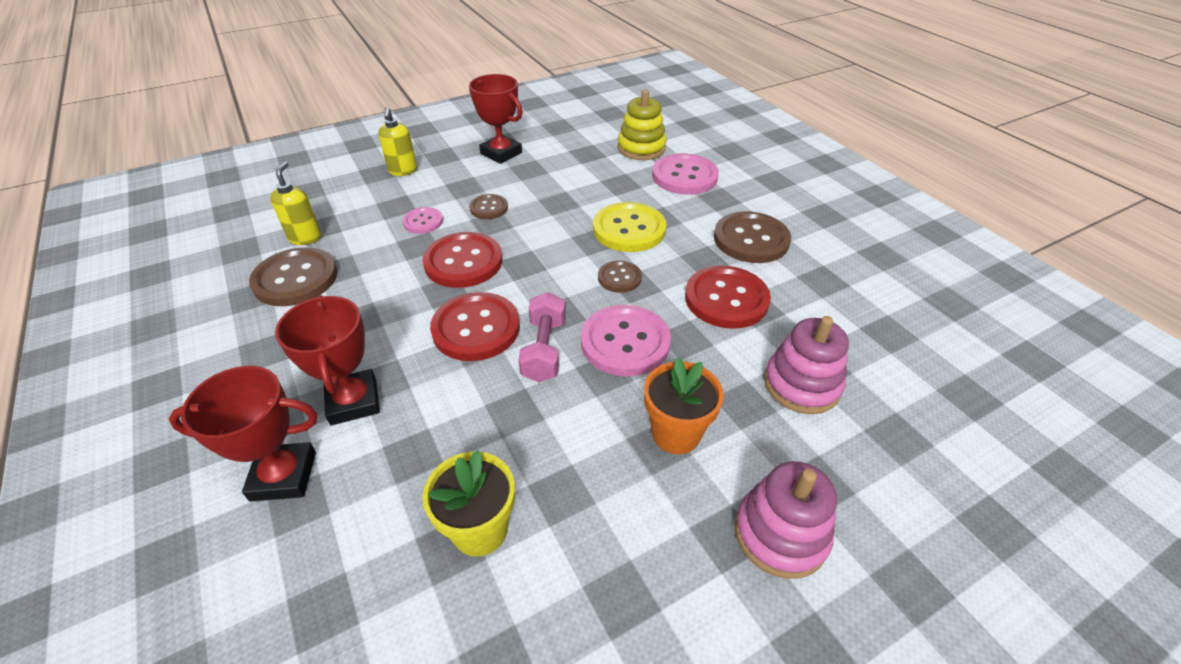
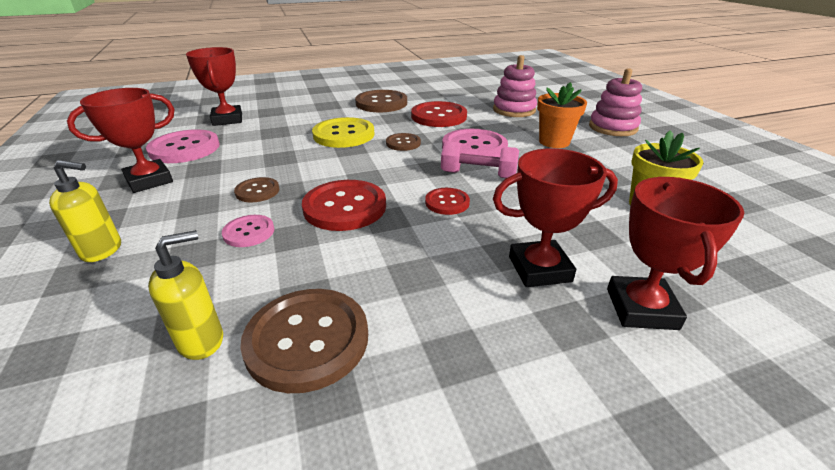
camera: 80 degrees left, 10 degrees down
(305, 238) = (202, 341): yellow soap dispenser -> yellow soap dispenser turned 135 degrees clockwise
(476, 328) = (447, 202): red button -> red button, size x0.55
(641, 148) = (227, 119): yellow stacking toy -> red trophy
(684, 176) = (288, 111): pink button -> pink button (185, 149)

